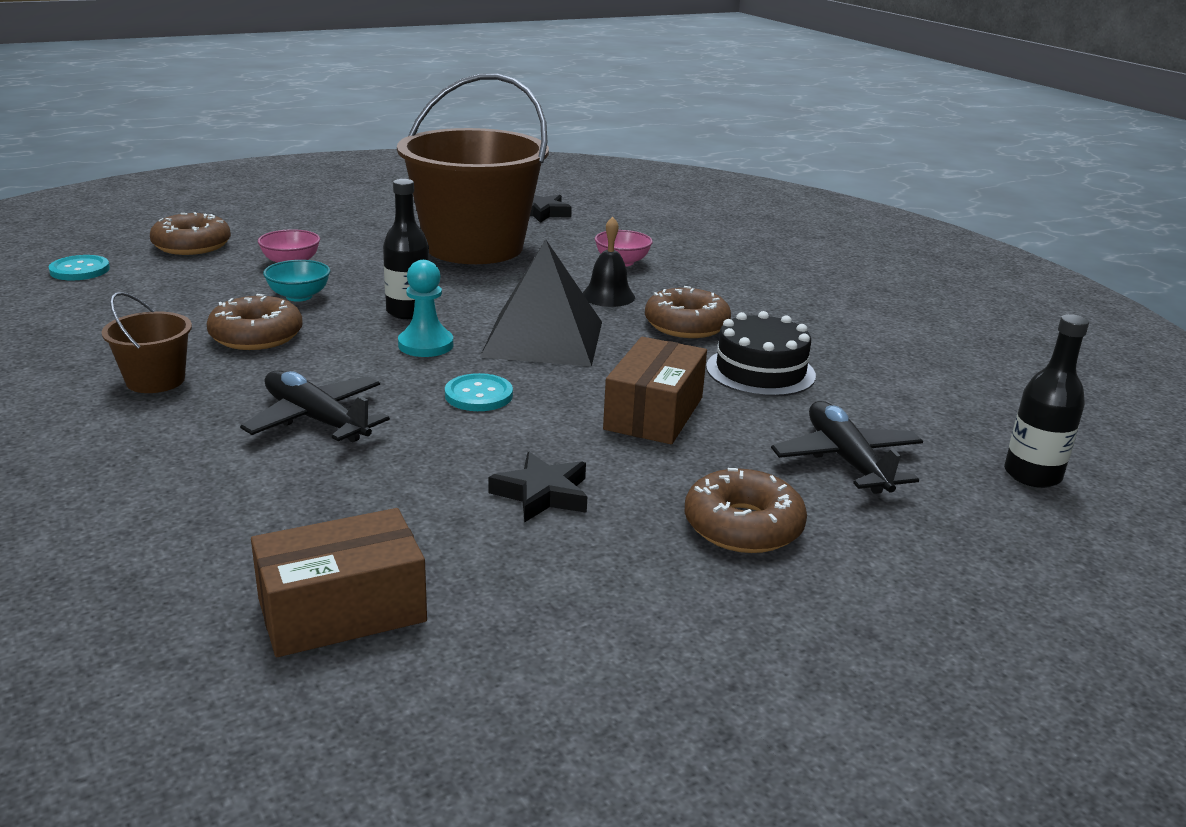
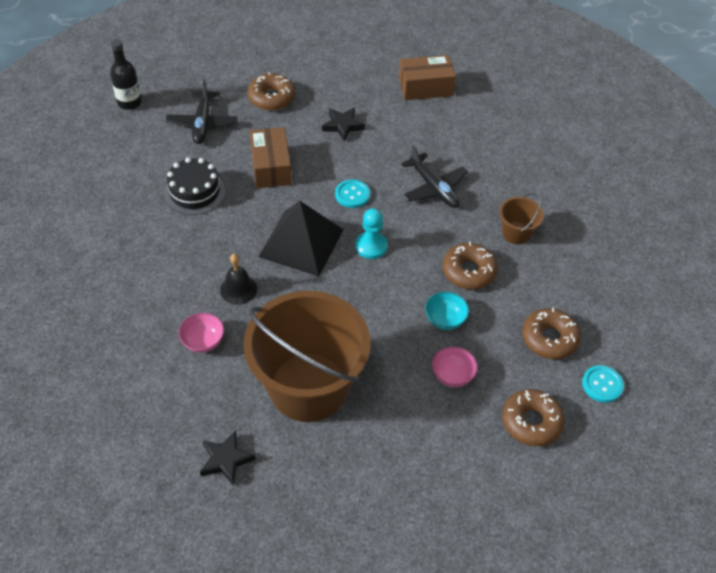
camera: 165 degrees left, 25 degrees up
(408, 312) = (375, 287): black bottle -> none
(654, 413) = (271, 167): brown box -> brown box turned 45 degrees counterclockwise
(686, 325) = (207, 245): brown donut -> brown donut (549, 338)

